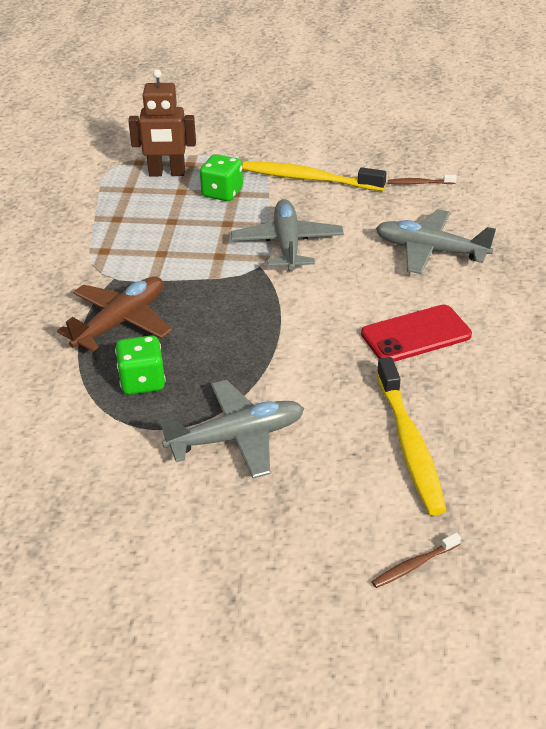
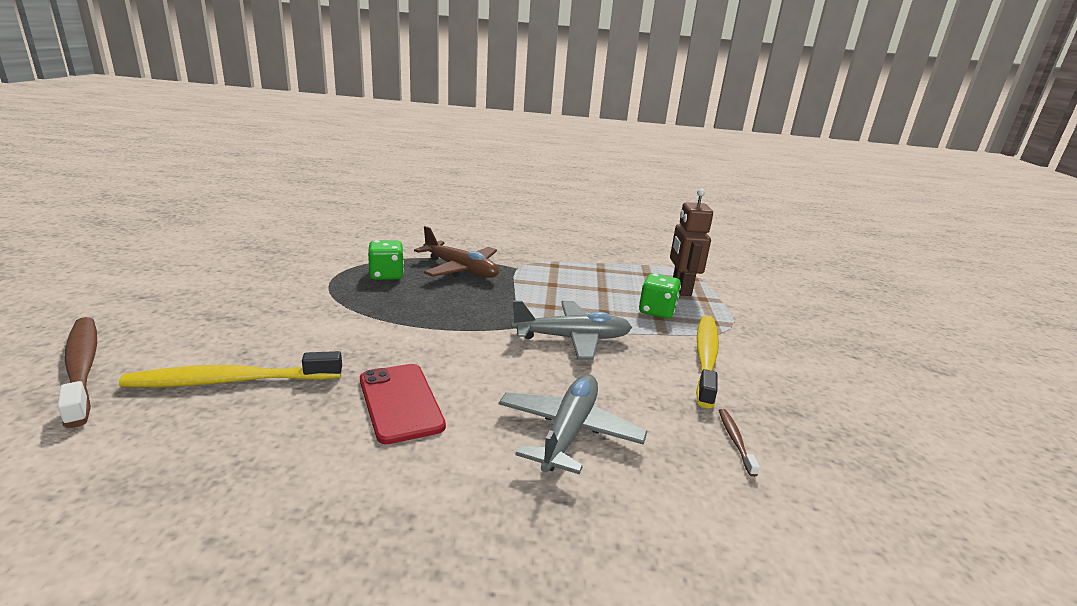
camera: 85 degrees right, 15 degrees down
(237, 438) = (301, 304): grey plane -> none
(414, 565) = (82, 368): brown toothbrush -> brown toothbrush, size x2.17

